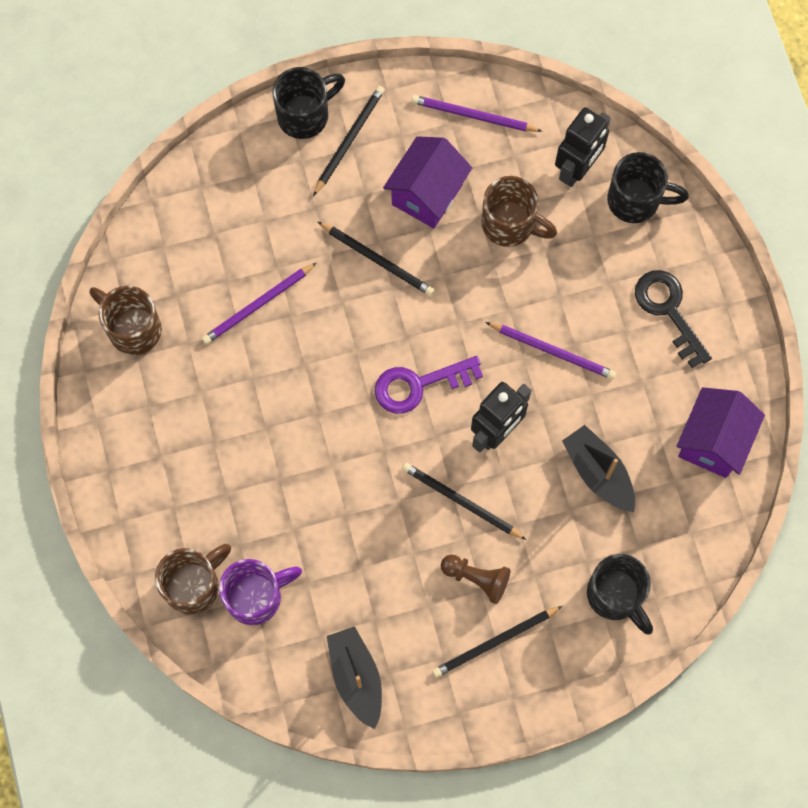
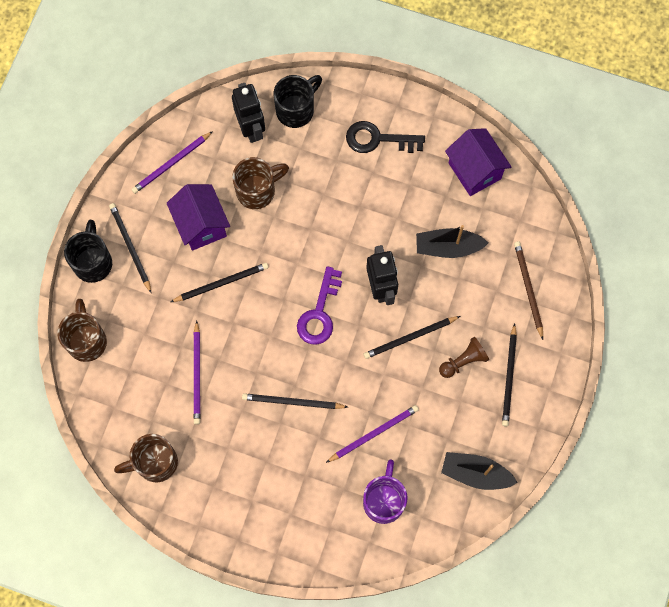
camera: 55 degrees left, 0 degrees up
(194, 585) = (350, 534): brown mug -> brown mug (87, 340)
(298, 424) = (292, 402): none -> black pencil
(552, 351) = (355, 221): purple pencil -> purple pencil (374, 433)
(615, 595) = (528, 289): black mug -> brown pencil

